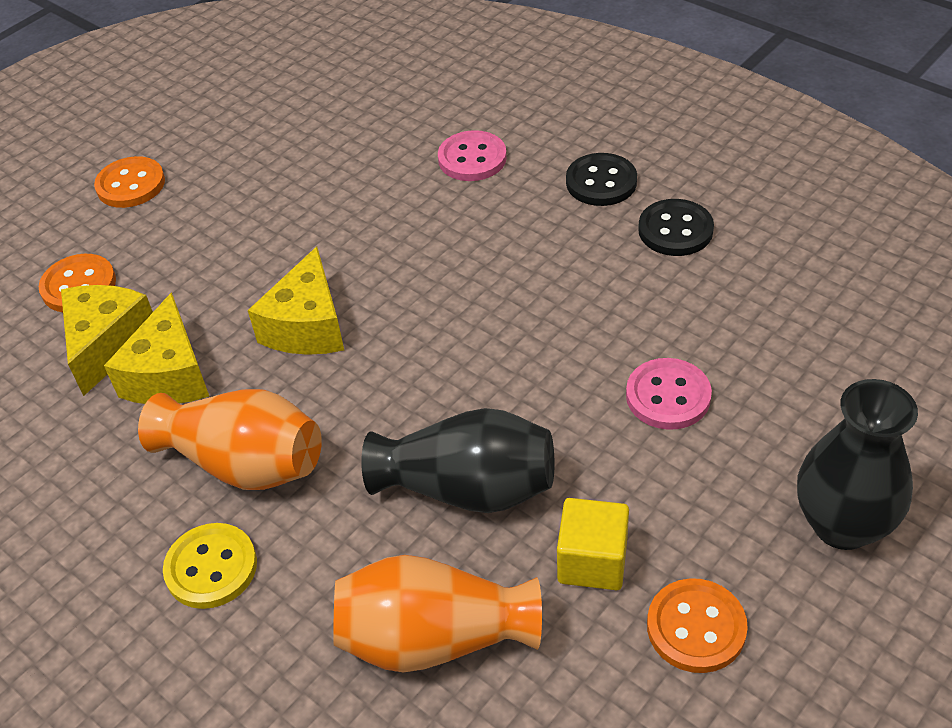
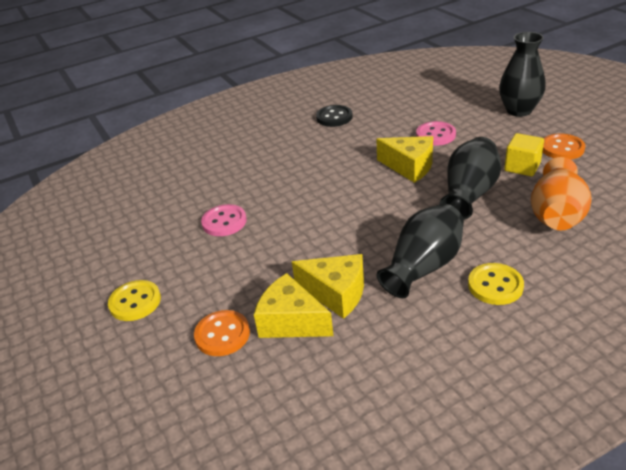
camera: 70 degrees left, 10 degrees down
(131, 185) = (135, 302): orange button -> yellow button
(245, 463) = (423, 266): orange vase -> black vase
(307, 326) = (328, 234): yellow cheese -> yellow cheese (409, 167)
(472, 158) = (235, 163): pink button -> pink button (224, 222)
(601, 182) = (286, 130): black button -> none

